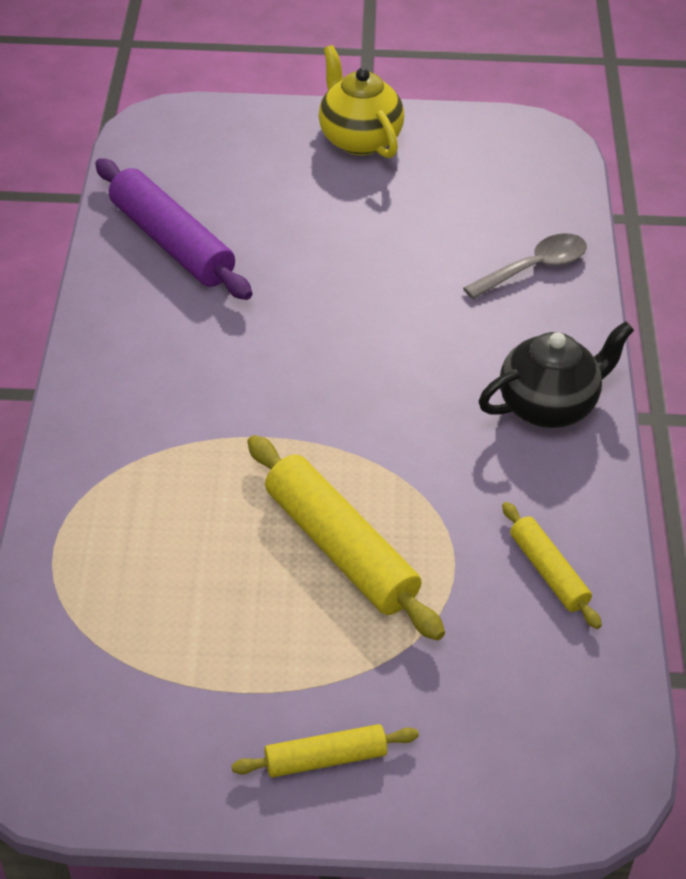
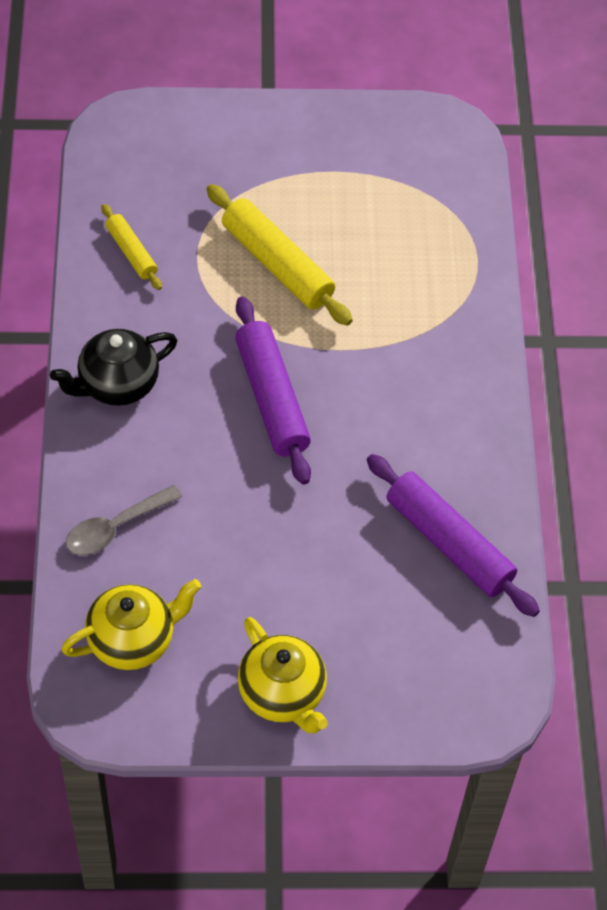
camera: 175 degrees right, 10 degrees up
(325, 758) = (279, 136): yellow rolling pin -> none
(357, 384) = (272, 398): none -> purple rolling pin
(506, 181) = (133, 640): none -> yellow teapot

